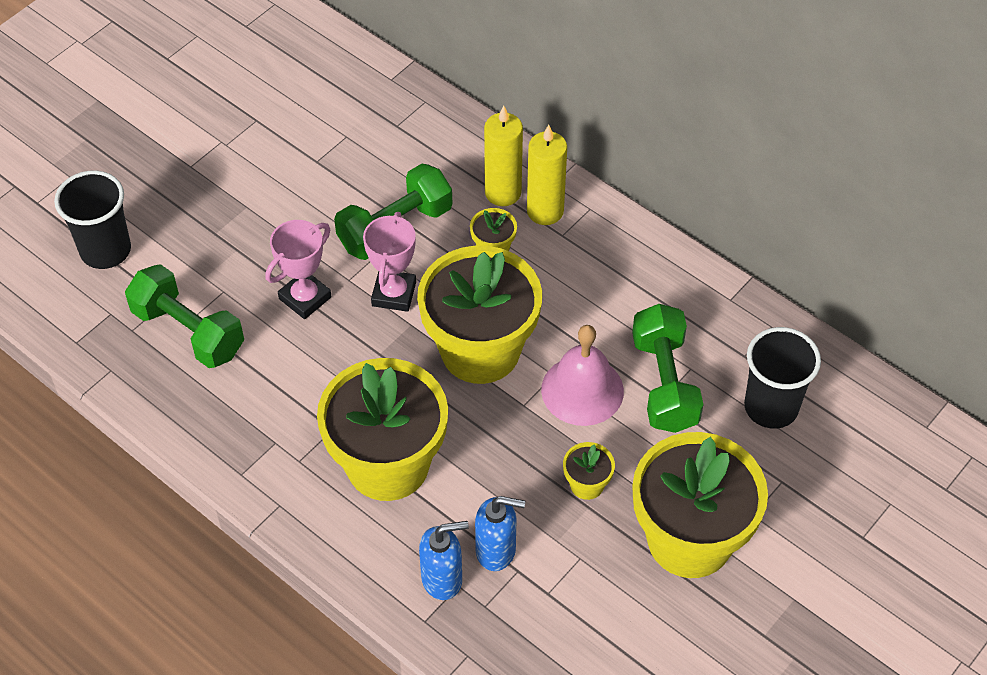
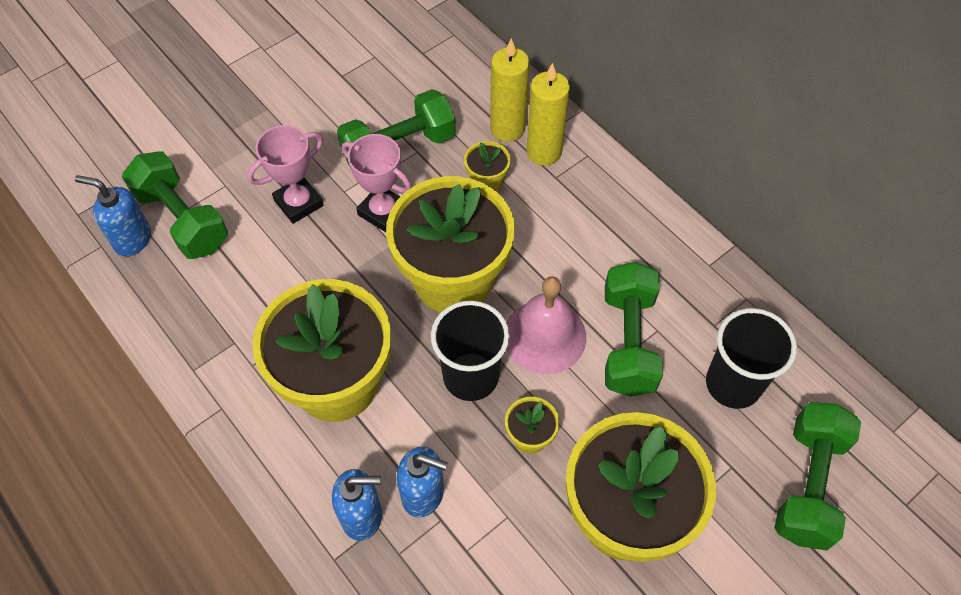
camera: 10 degrees right, 5 degrees up
(105, 250) = (129, 131): black cup -> black cup (470, 377)
(141, 358) = (132, 239): none -> blue soap dispenser
(394, 294) = (383, 211): pink trophy -> pink trophy turned 75 degrees counterclockwise
(854, 485) = (808, 484): none -> green dumbbell

